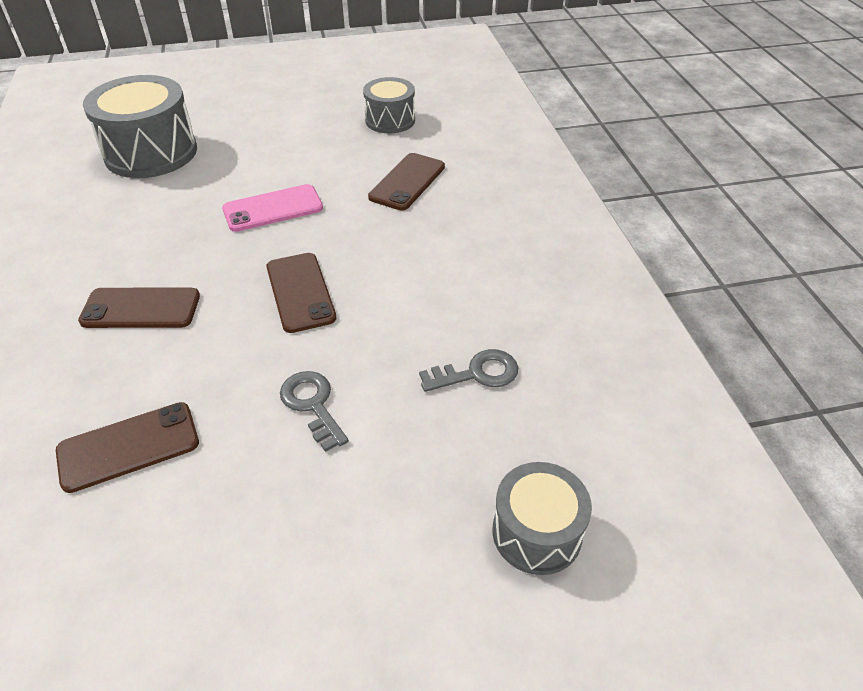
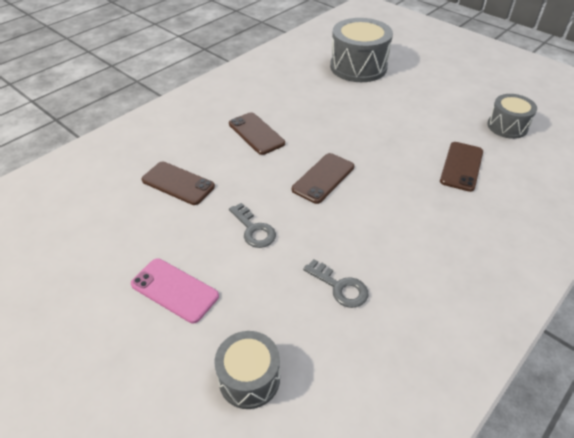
camera: 55 degrees right, 0 degrees up
(273, 209) = (371, 130): pink phone -> pink phone (174, 290)
(312, 405) = (254, 229): grey key -> grey key turned 120 degrees clockwise
(407, 182) = (461, 166): brown phone -> brown phone turned 60 degrees counterclockwise

